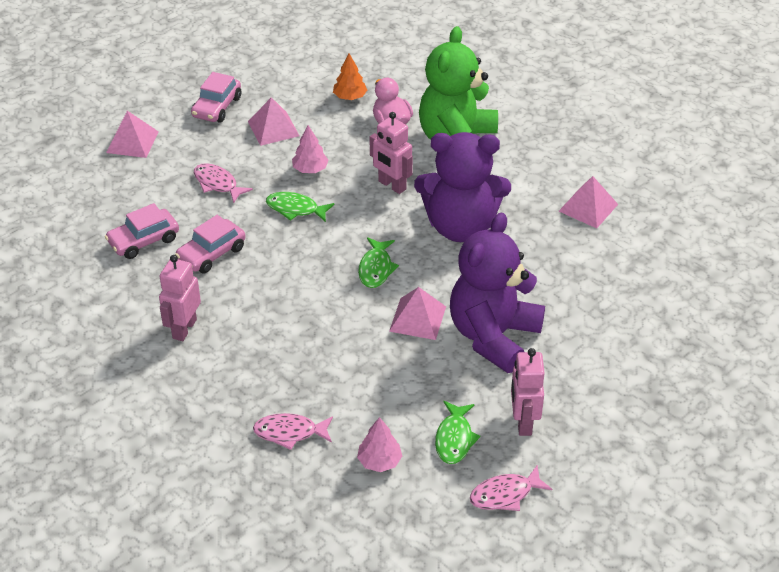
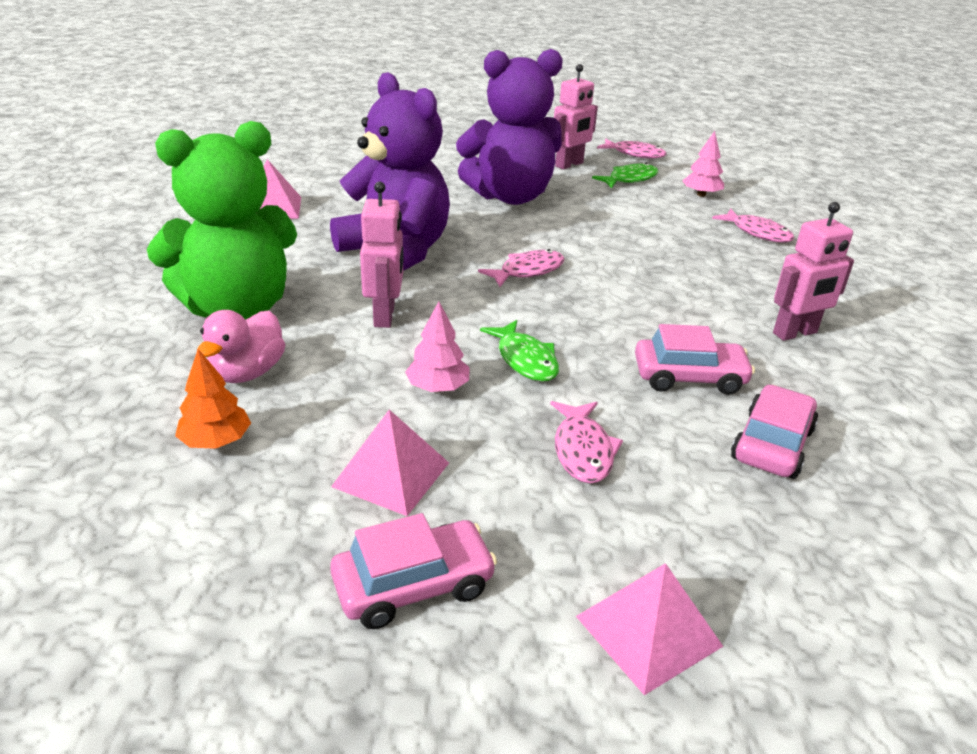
camera: 135 degrees left, 10 degrees down
(144, 241) = (771, 444): pink car -> pink car turned 75 degrees counterclockwise
(376, 268) = (527, 271): green fish -> pink fish
(418, 318) = (550, 230): pink pyramid -> none

